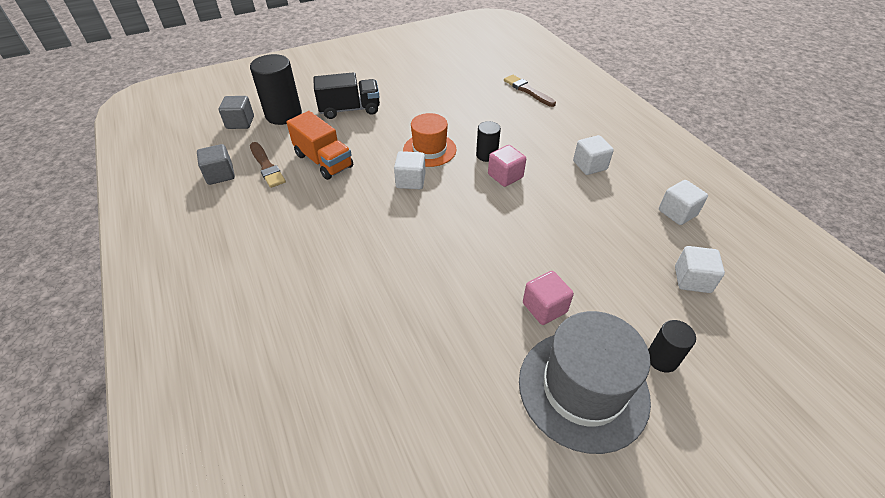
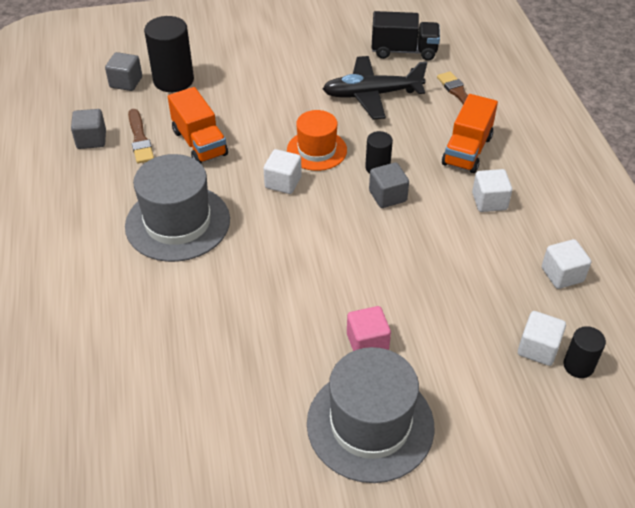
camera: 15 degrees right, 0 degrees up
(325, 233) = (178, 223): none -> grey hat
(350, 109) = (246, 86): black truck -> black truck (404, 51)
(457, 101) = (372, 95): none -> black plane
(505, 176) = (387, 196): pink cube -> grey cube
(552, 130) = (467, 150): none -> orange truck
(662, 358) = (462, 416): black cylinder -> black cylinder (578, 366)

